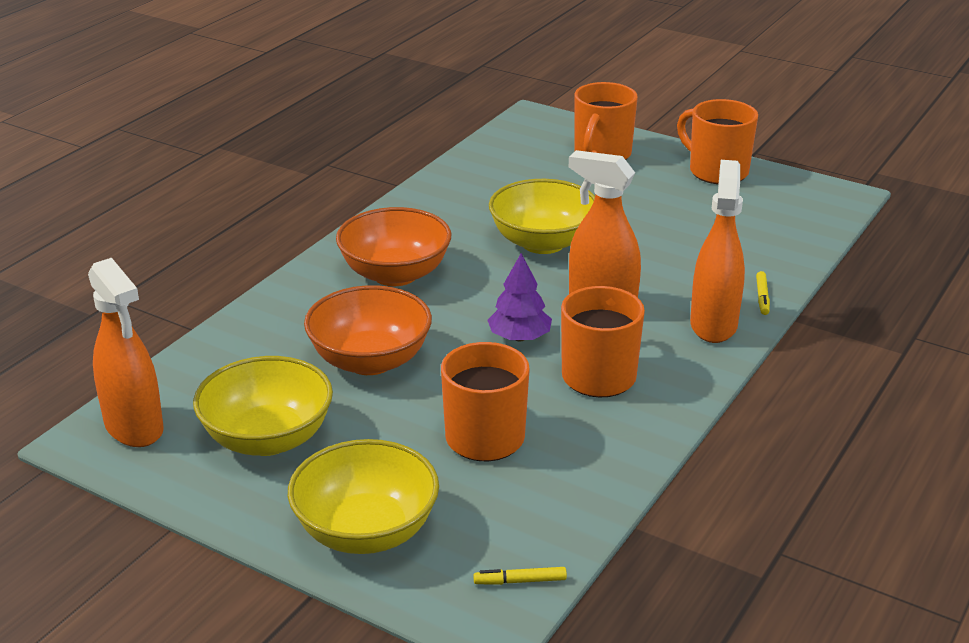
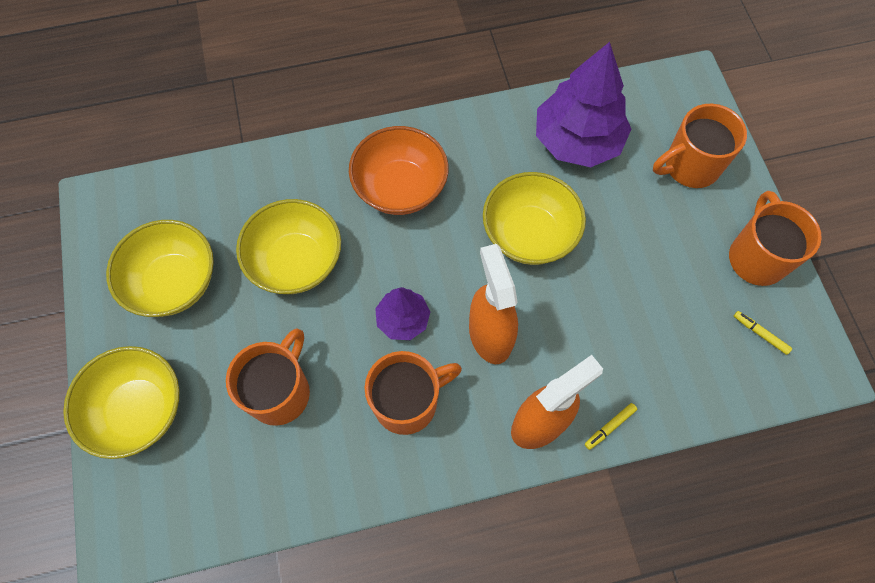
camera: 45 degrees right, 35 degrees up
(134, 427) = (125, 210): orange spray bottle -> none
(370, 360) = (296, 262): orange bowl -> yellow bowl
(499, 182) = (577, 140): none -> purple tree
(520, 581) = (165, 531): yellow marker -> yellow marker (760, 334)

